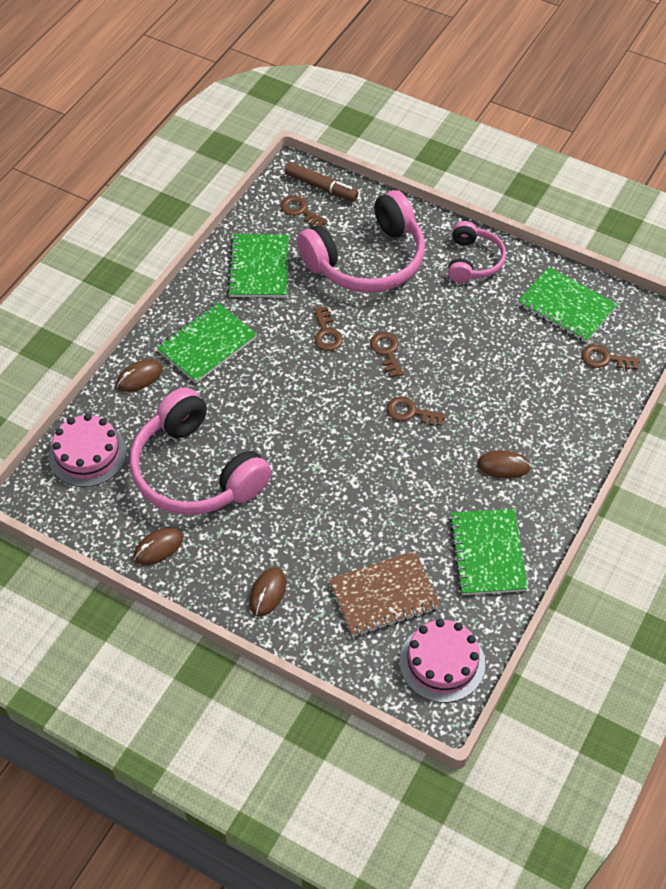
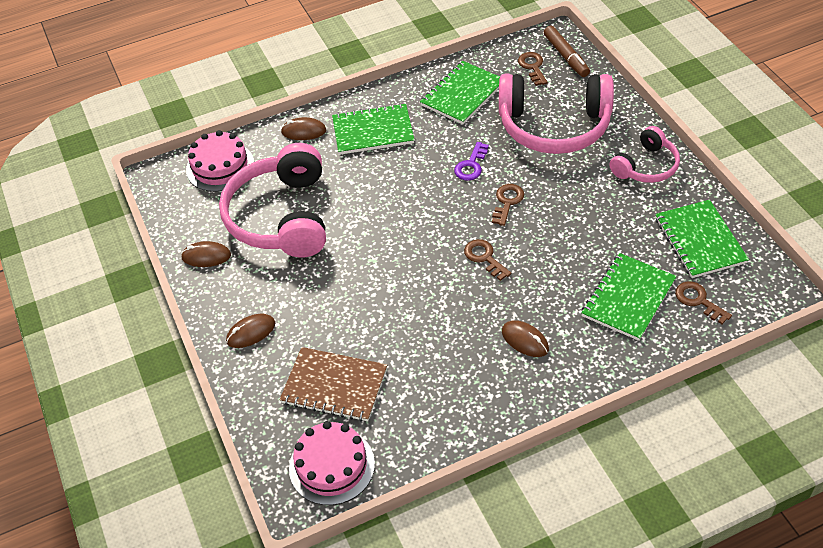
camera: 40 degrees right, 5 degrees down
(326, 333) = (471, 165): brown key -> purple key
(487, 553) = (448, 402): green notebook -> green notebook (628, 298)

